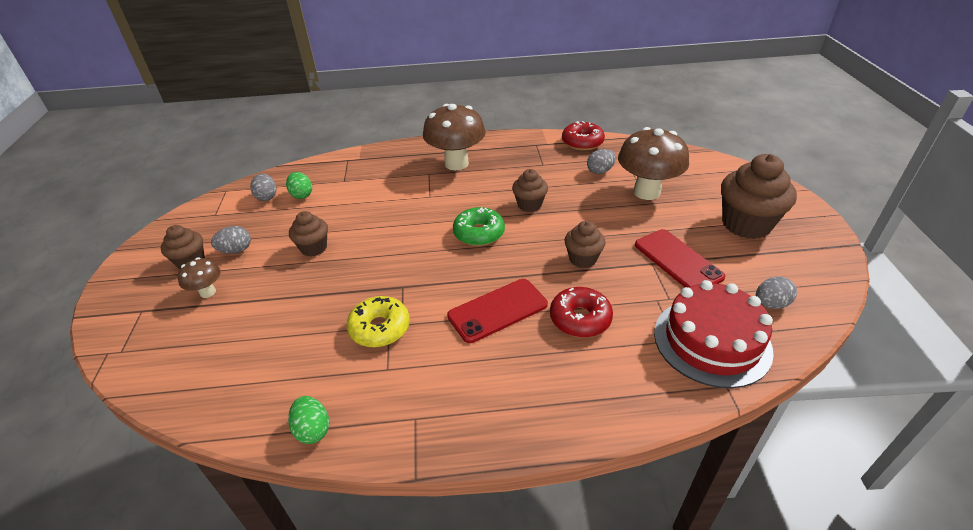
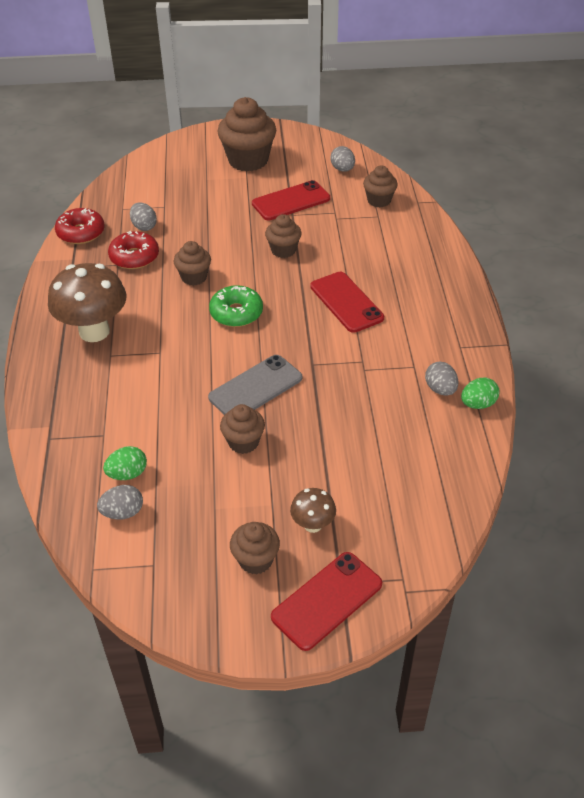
camera: 90 degrees left, 5 degrees up
(130, 302) = (327, 600): none -> red phone
(236, 250) = (238, 517): grey egg -> grey egg (440, 389)
(377, 251) = (255, 388): none -> grey phone
(380, 328) = (367, 375): yellow donut -> none
(580, 319) = (356, 258): red donut -> red donut (134, 257)
(646, 192) = (189, 203): brown mushroom -> none
(711, 341) = (379, 200): red cake -> brown cupcake

